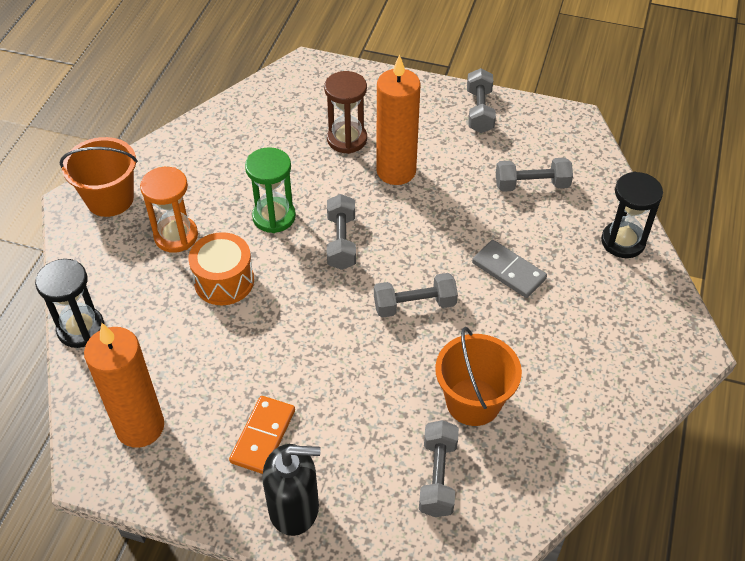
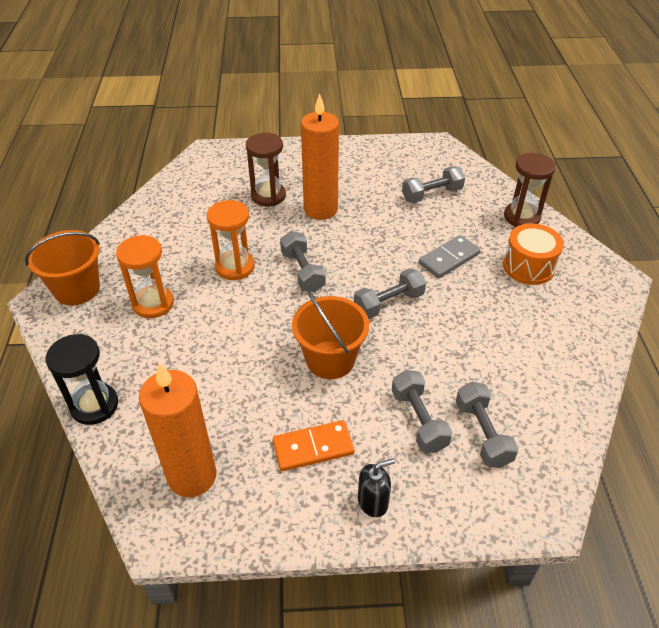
camera: 20 degrees left, 5 degrees down
(224, 281) = (214, 328): orange drum -> orange drum (528, 266)
(263, 436) = (313, 448): orange domino -> orange domino turned 75 degrees clockwise
(274, 217) = (235, 267): green hourglass -> orange hourglass
(294, 508) = (373, 502): black soap dispenser -> black soap dispenser, size x0.59
(473, 402) = (477, 364): orange bucket -> orange bucket (330, 359)
(479, 111) = (363, 154): grey dumbbell -> grey dumbbell (419, 420)
(508, 271) = (449, 259): grey domino -> grey domino turned 60 degrees counterclockwise
(623, 241) = (521, 217): black hourglass -> brown hourglass

